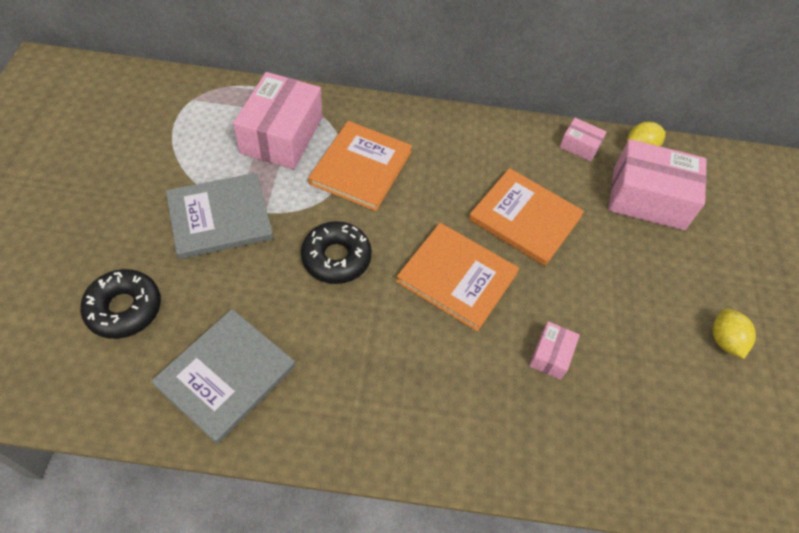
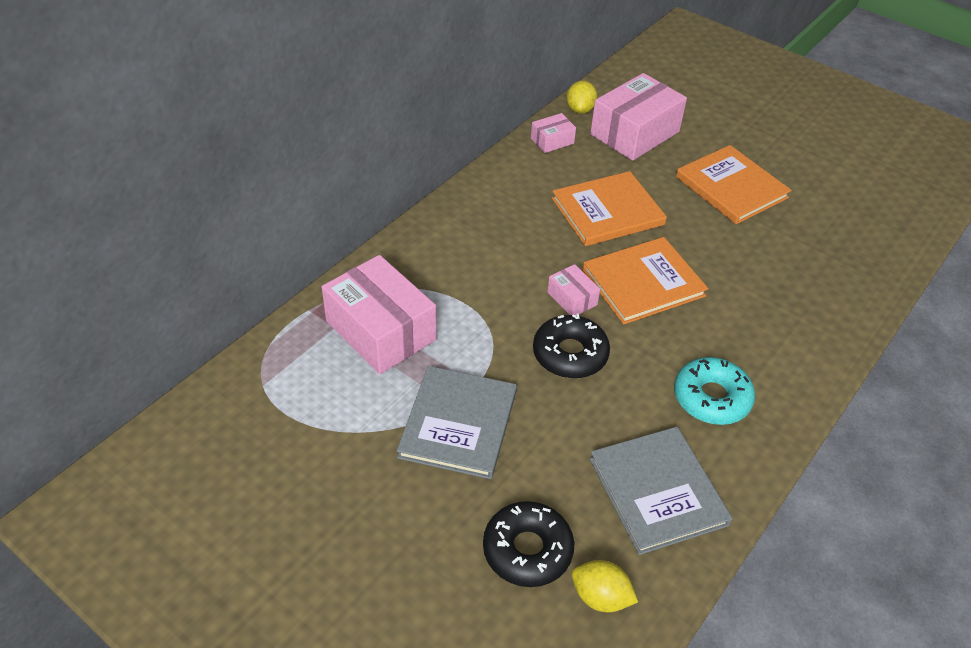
camera: 55 degrees left, 10 degrees down
(354, 380) = (711, 398): none -> turquoise donut
(361, 167) = (471, 289): orange book -> orange book (731, 187)
(551, 355) = (752, 264): pink box -> pink box (572, 298)
(724, 341) = (789, 167): yellow lemon -> yellow lemon (600, 597)

